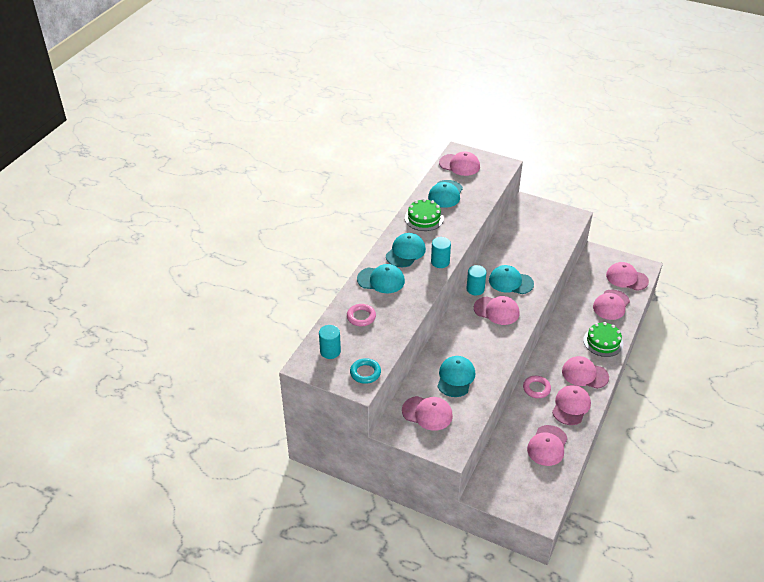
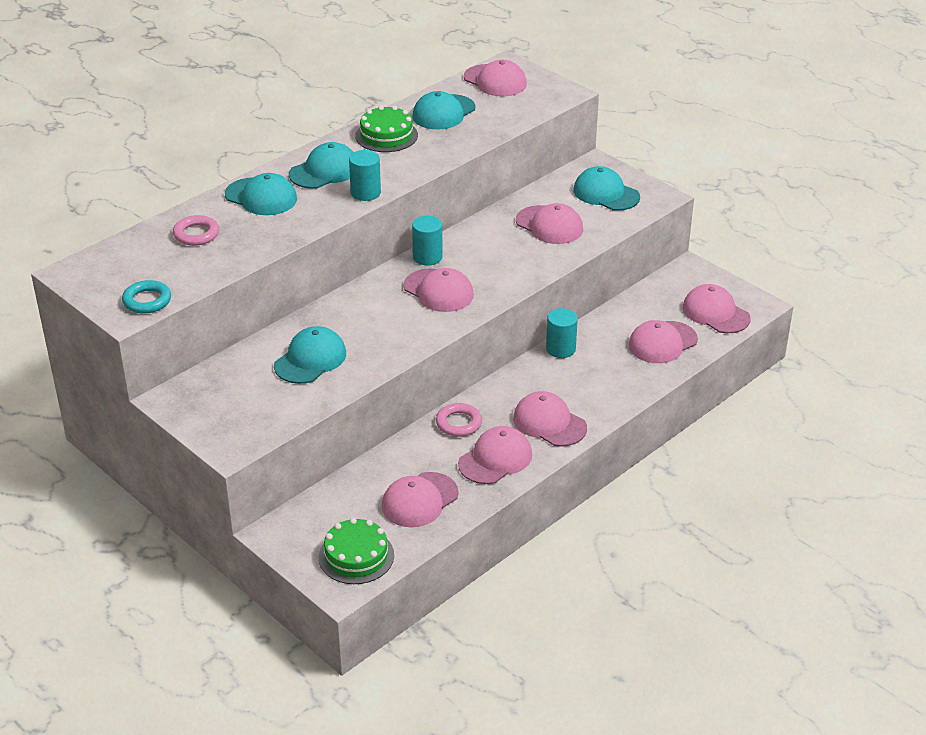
camera: 20 degrees right, 5 degrees down
(330, 351) = (120, 265): turquoise cylinder -> turquoise cylinder (560, 349)
(427, 413) = (234, 392): pink cap -> pink cap (549, 225)
(510, 282) = (489, 259): turquoise cap -> turquoise cap (606, 193)
(603, 342) = (612, 388): green cake -> green cake (356, 556)

